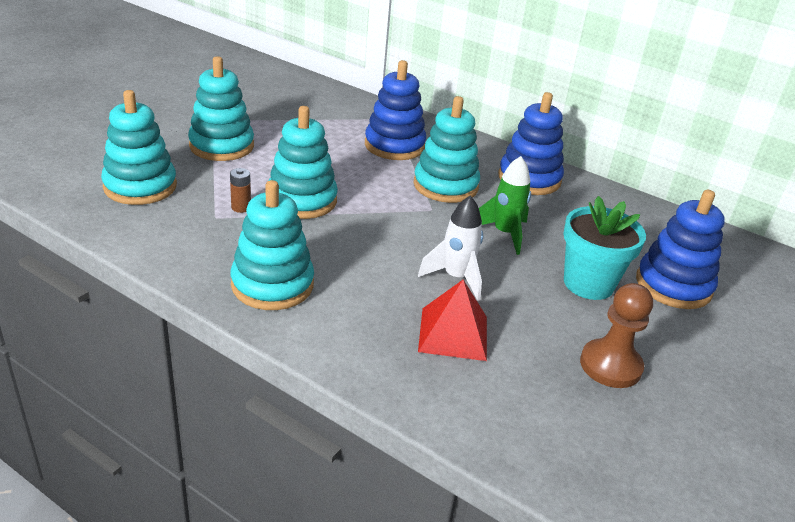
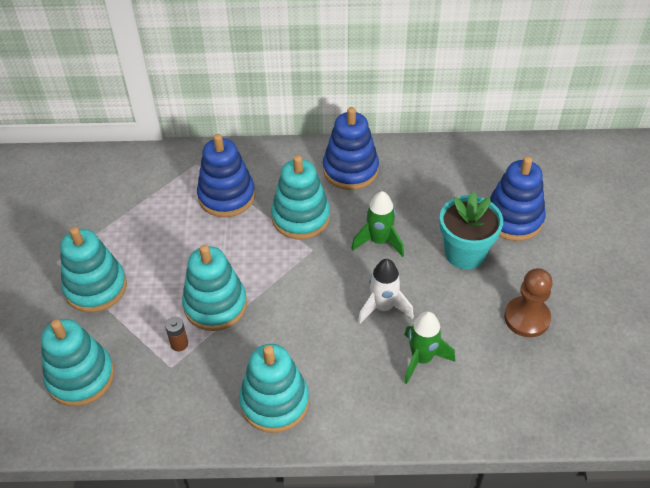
camera: 30 degrees left, 15 degrees up
(453, 333) = (422, 359): red pyramid -> green rocket

